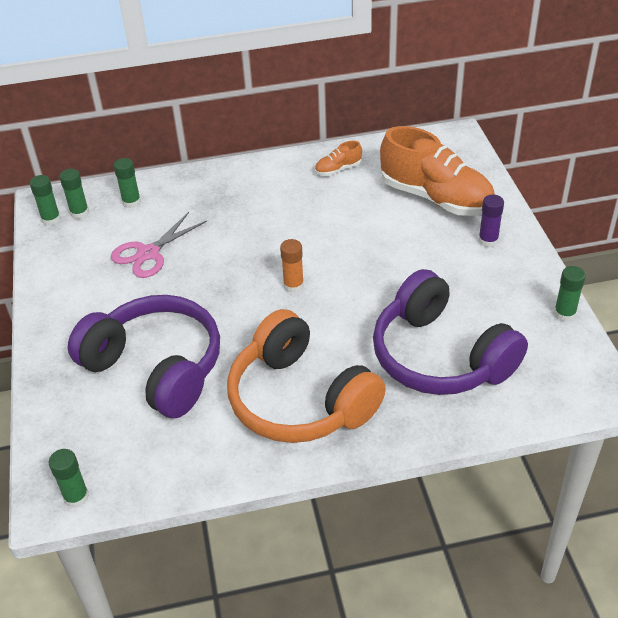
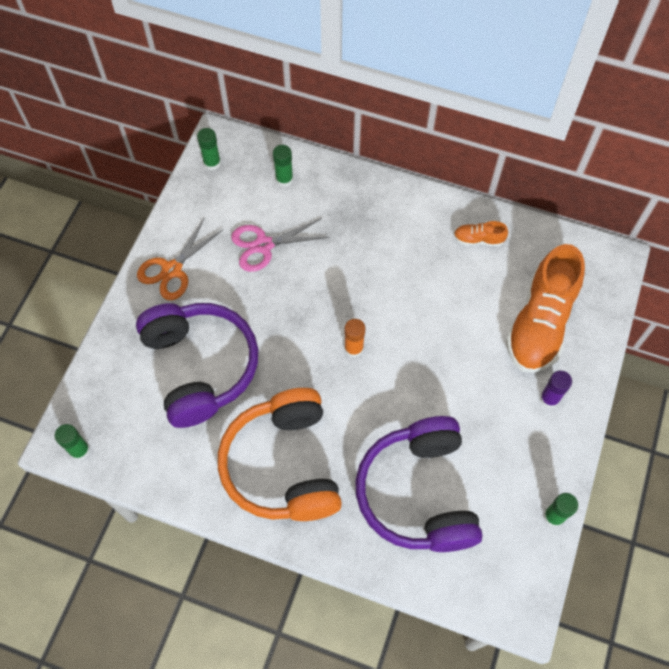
camera: 30 degrees right, 20 degrees up
(69, 310) = (172, 270): none -> orange scissors
(79, 213) = (237, 168): green glue stick -> none
(436, 198) = (540, 323): orange shoe -> orange shoe turned 45 degrees clockwise

